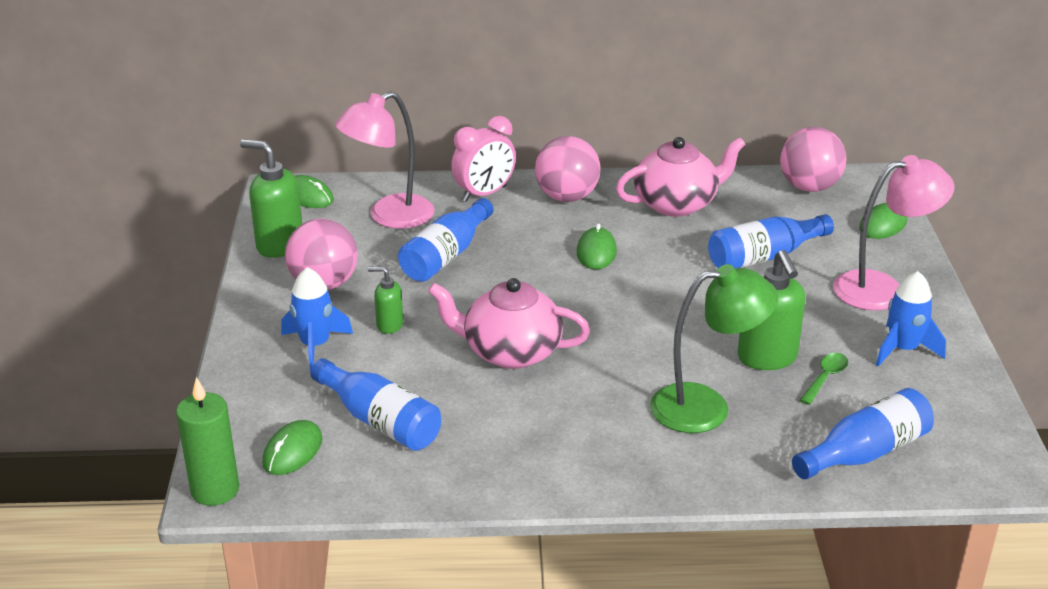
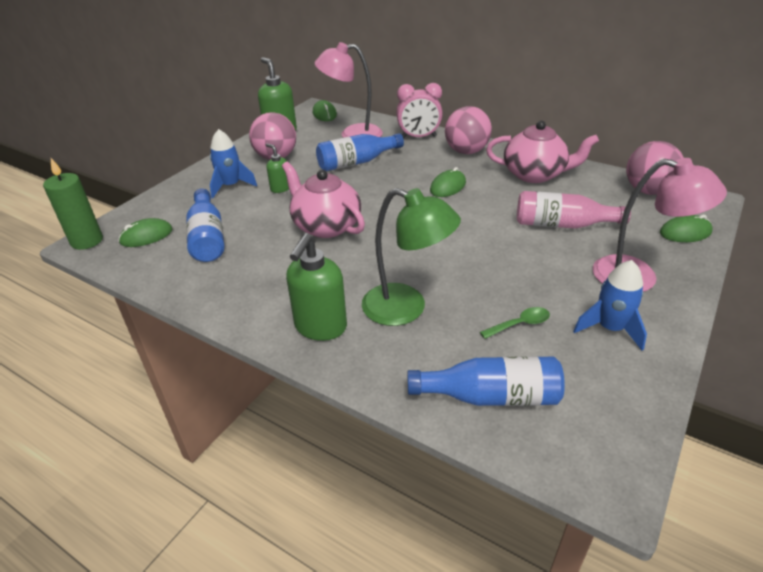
camera: 35 degrees right, 5 degrees up
(764, 257) = (562, 225): blue bottle -> pink bottle
(767, 358) = (489, 292): green soap dispenser -> green soap dispenser (320, 327)

